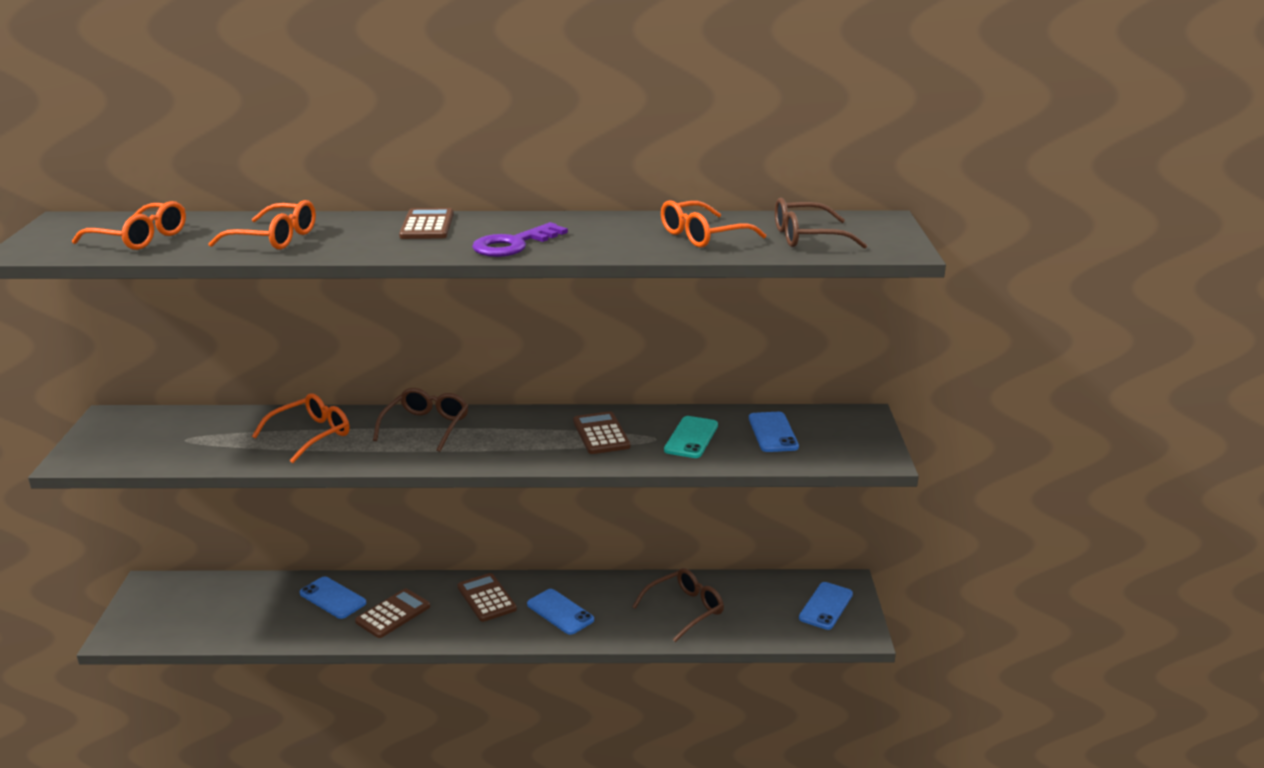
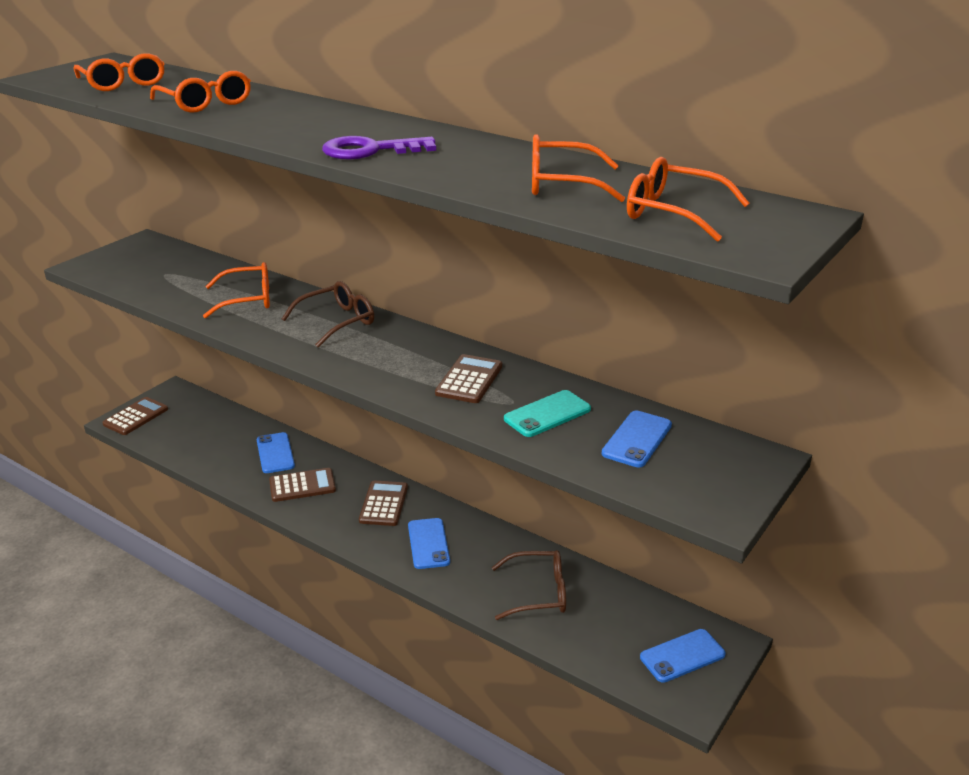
camera: 35 degrees right, 5 degrees up
(427, 225) = (336, 118): brown calculator -> brown calculator (136, 417)
(807, 237) = (673, 213): brown glasses -> orange glasses

